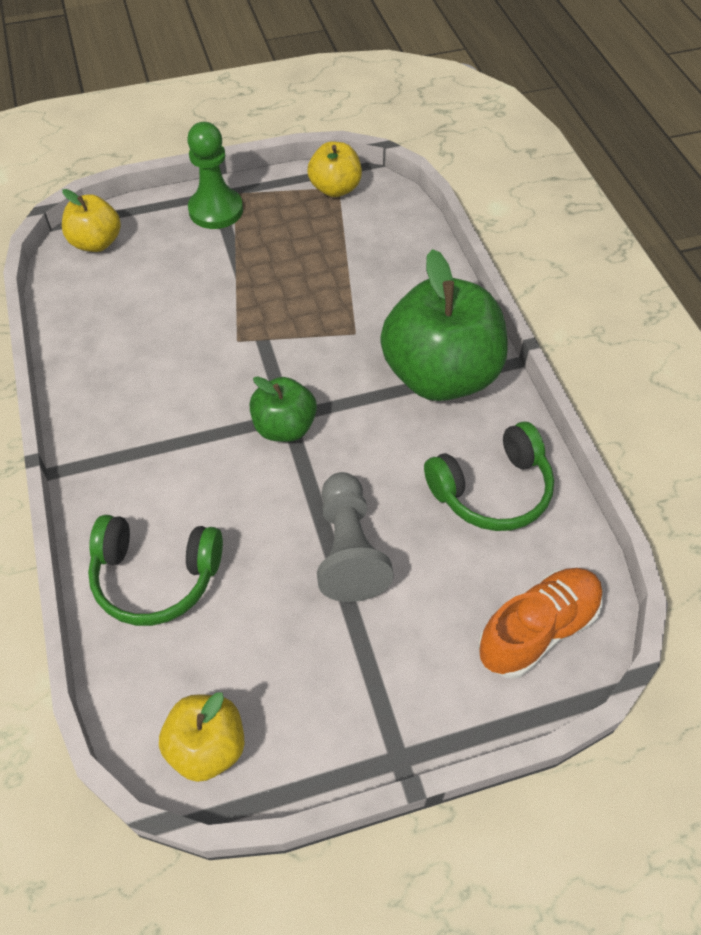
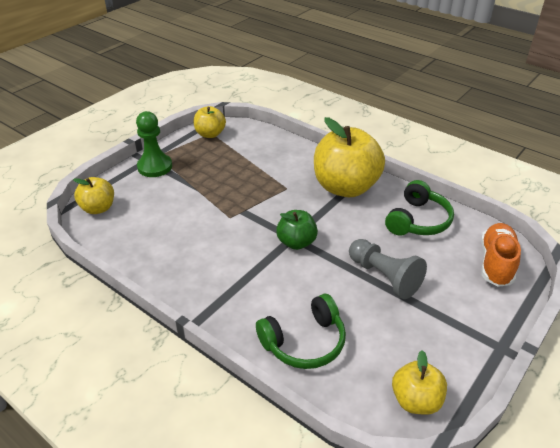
camera: 35 degrees left, 15 degrees down
(440, 375) = (345, 187): green apple -> yellow apple

